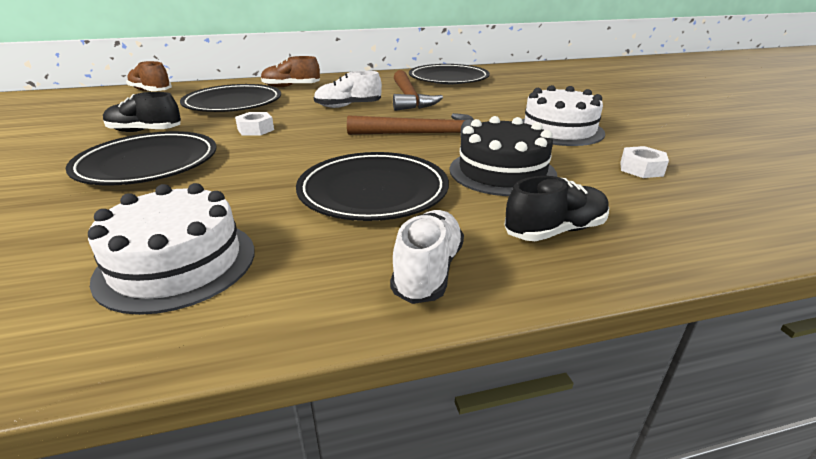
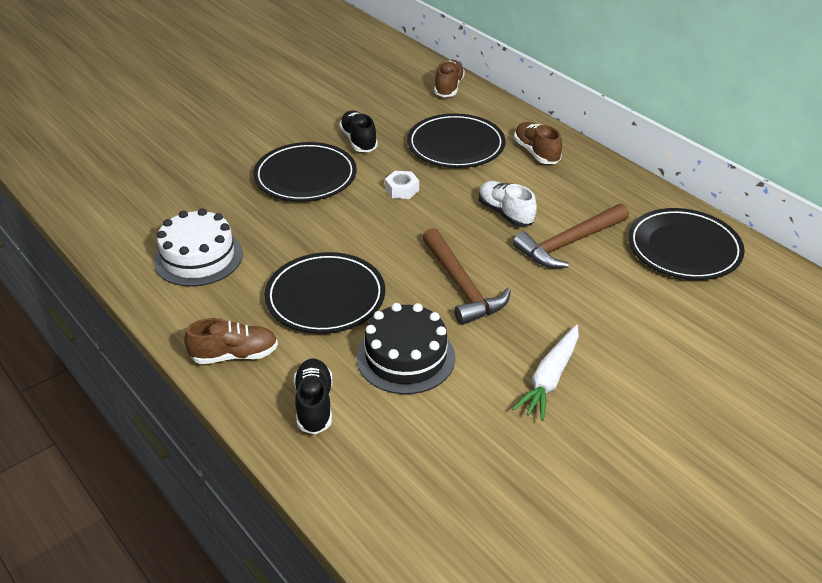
camera: 65 degrees right, 10 degrees up
(428, 271) = (234, 355): white shoe -> brown shoe
(555, 231) = (314, 405): black shoe -> black shoe turned 135 degrees counterclockwise
(559, 130) = (550, 378): white cake -> white carrot
(641, 169) = (473, 450): white nut -> none

